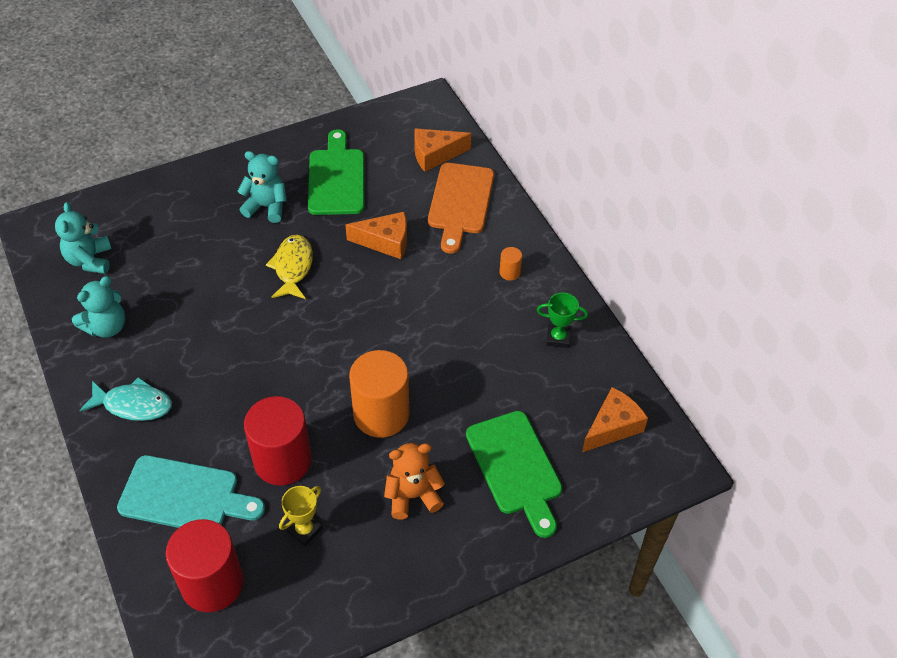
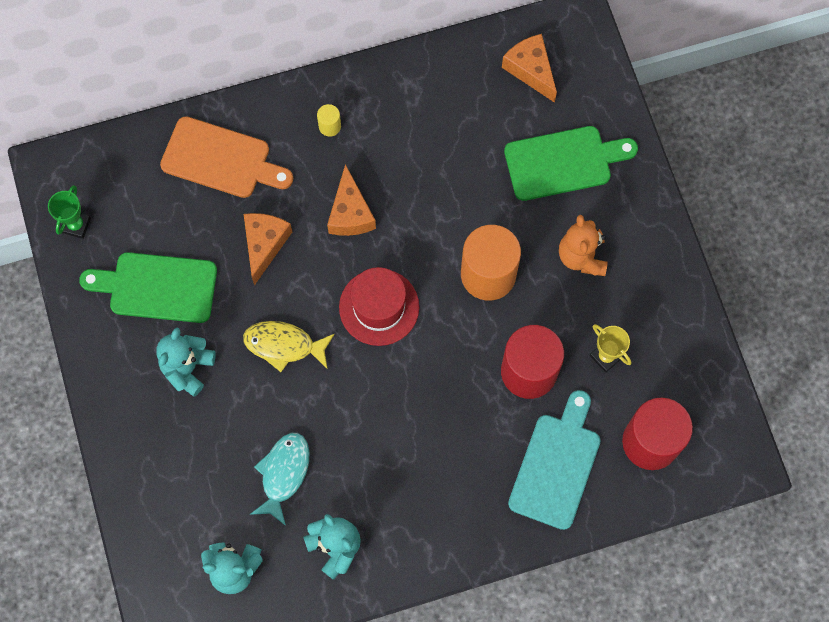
camera: 80 degrees left, 20 degrees up
(133, 405) = (442, 516): turquoise fish -> turquoise fish (283, 474)
(336, 331) = (379, 307): none -> red hat
(435, 155) = (141, 175): orange cheese -> orange cheese (350, 213)
(510, 272) = (329, 126): orange cylinder -> yellow cylinder
(558, 338) = (421, 96): green trophy -> green trophy (76, 225)

